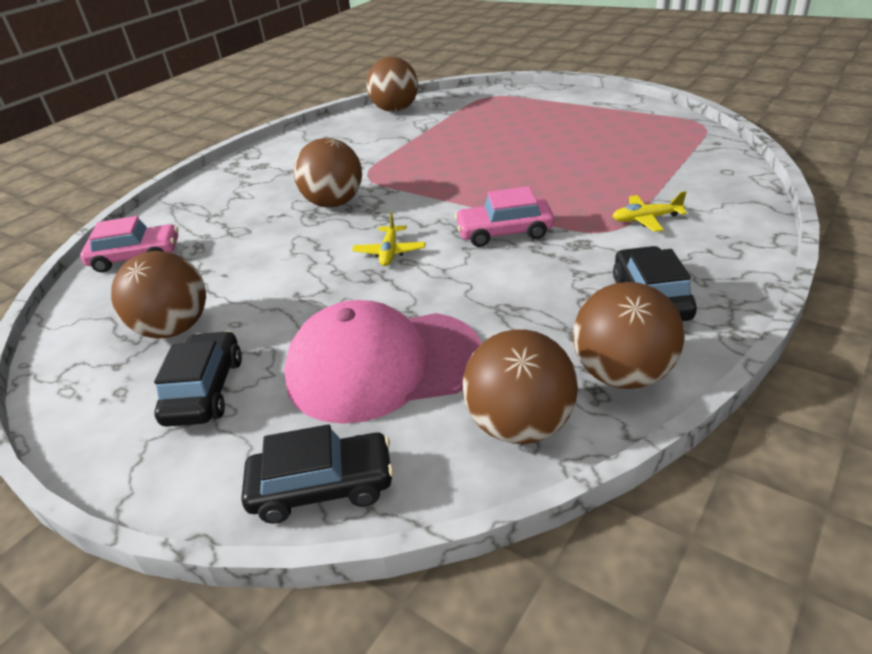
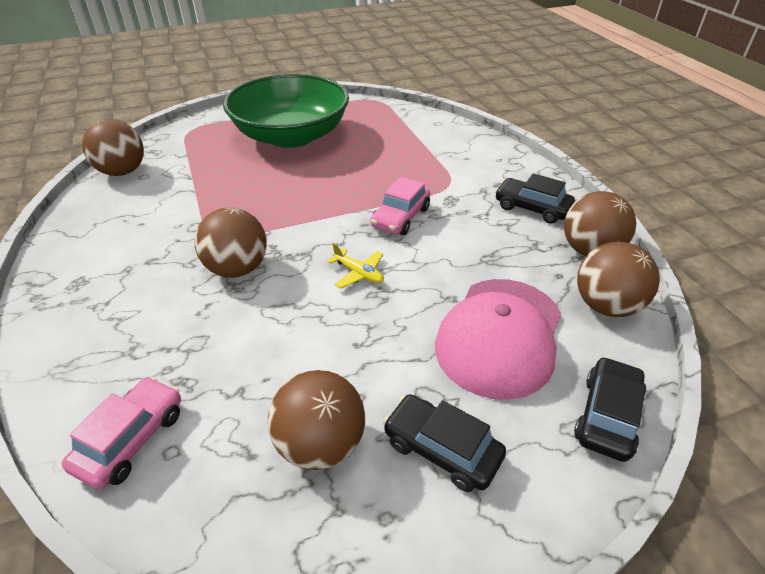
camera: 60 degrees left, 5 degrees up
(553, 128) = (291, 136): none -> green bowl
(646, 219) = (453, 168): yellow plane -> none

